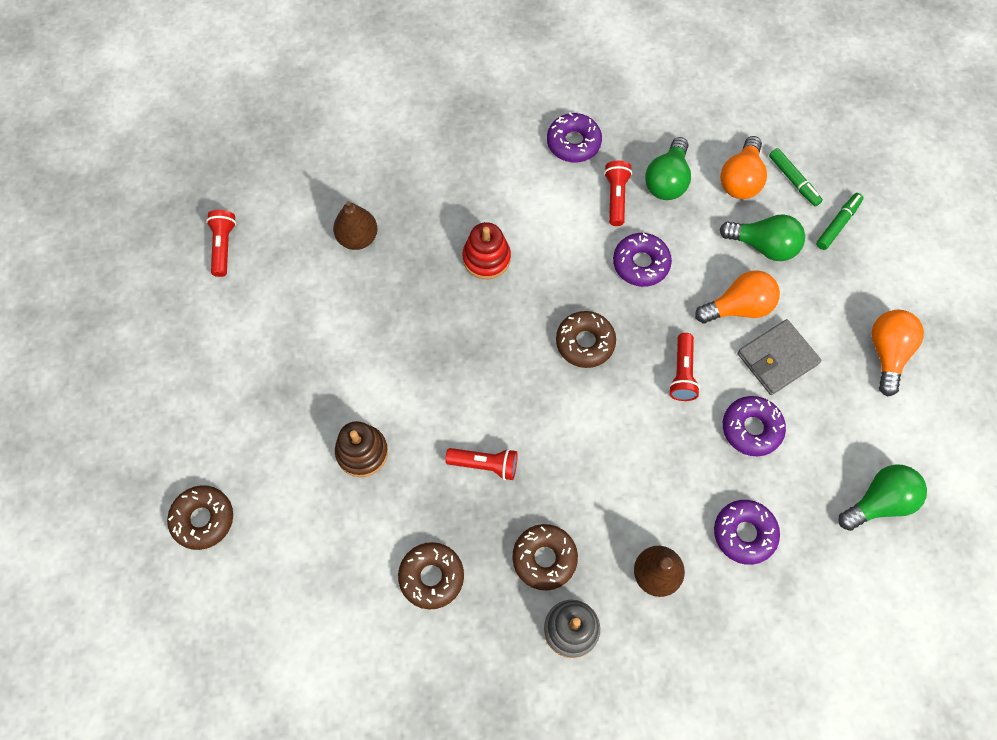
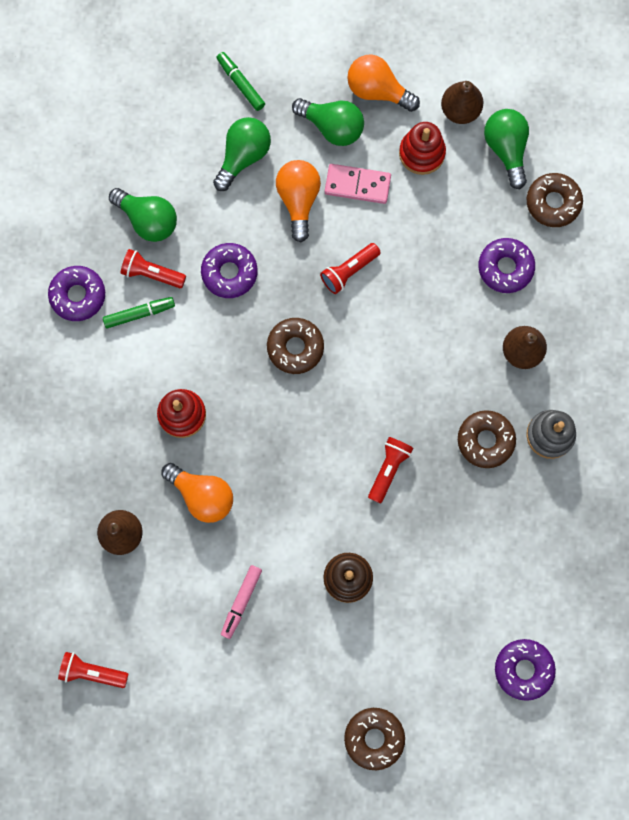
camera: 75 degrees left, 10 degrees up
(316, 358) = (241, 602): none -> pink marker
(431, 577) = (477, 541): brown donut -> brown donut (553, 203)
(682, 373) = (349, 271): red flashlight -> red flashlight turned 120 degrees clockwise
(740, 179) = (167, 153): orange light bulb -> orange light bulb (202, 495)
(751, 428) = (415, 230): purple donut -> purple donut (523, 669)
(777, 359) = (357, 185): grey wallet -> pink domino
(793, 180) = (183, 106): green marker -> green marker (139, 314)
(829, 319) = (332, 127): none -> green light bulb
(838, 414) = (422, 153): none -> red stacking toy
(902, 442) = (460, 111): none -> brown pear

